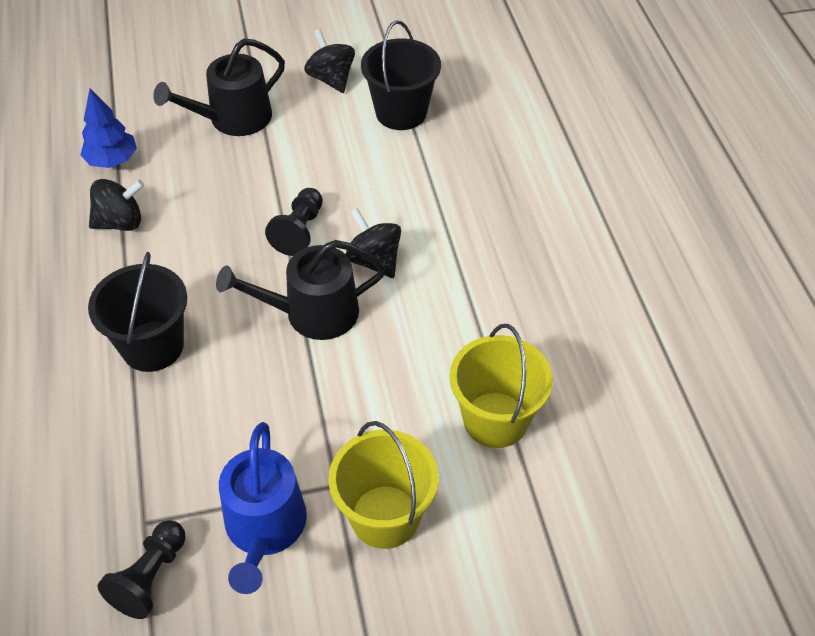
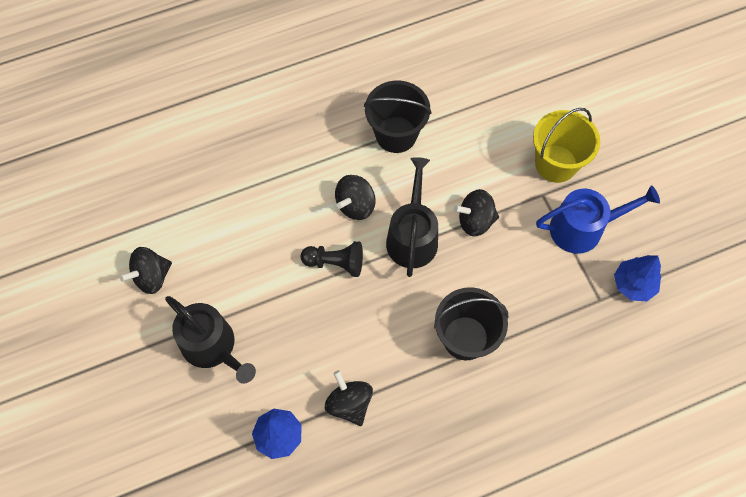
camera: 100 degrees left, 15 degrees up
(150, 577) = (633, 284): black pawn -> blue tree
(312, 313) = (412, 236): black watering can -> black watering can turned 150 degrees counterclockwise
(316, 388) = (475, 221): none -> black spinning top
(401, 112) = (190, 213): black bucket -> black bucket (396, 134)
(495, 420) = (473, 113): yellow bucket -> none

